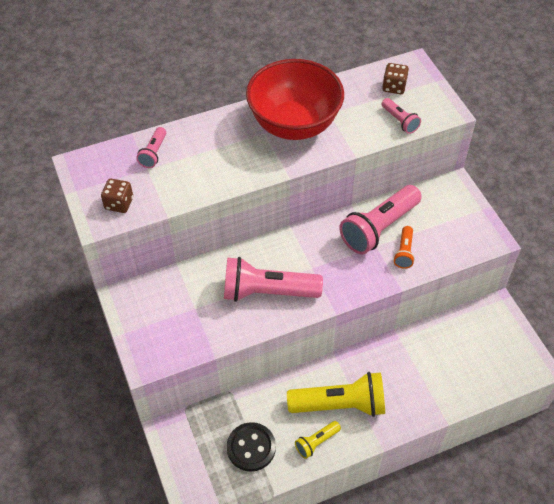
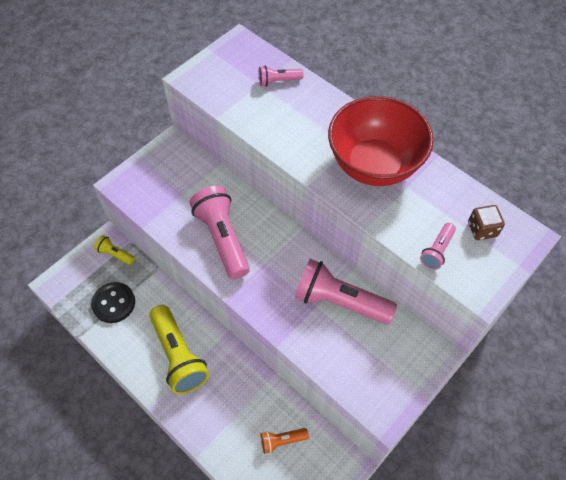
camera: 65 degrees right, 5 degrees up
(119, 203) = (213, 82): brown dice -> none
(316, 442) = (136, 350): yellow flashlight -> yellow flashlight (115, 254)
(404, 252) = (322, 334): orange flashlight -> orange flashlight (282, 441)

